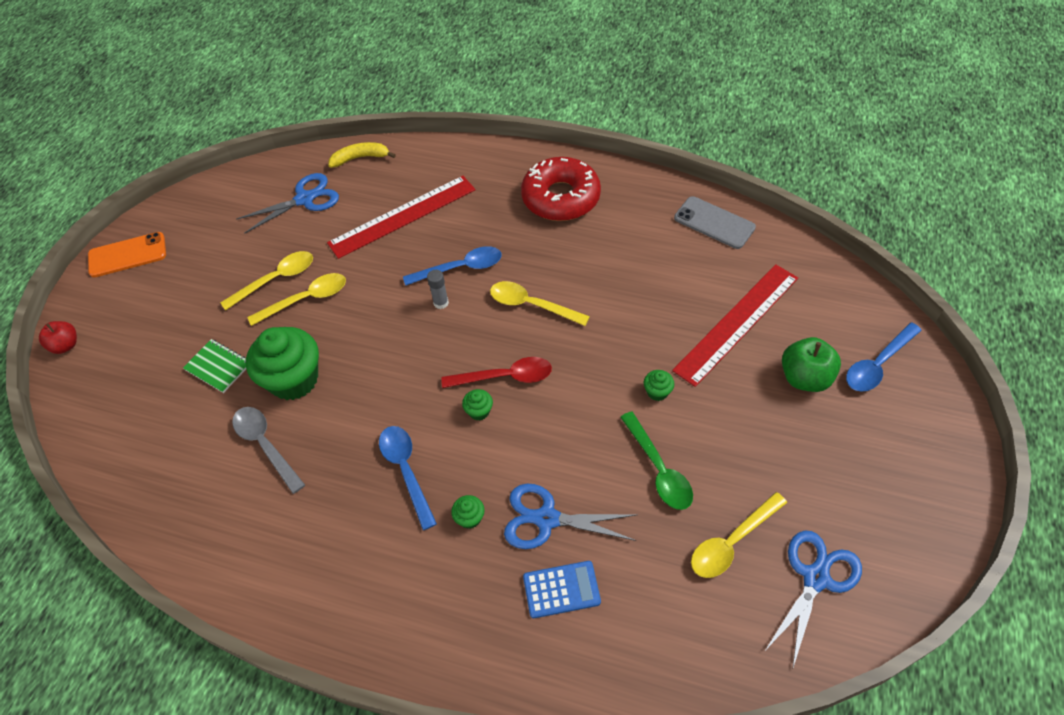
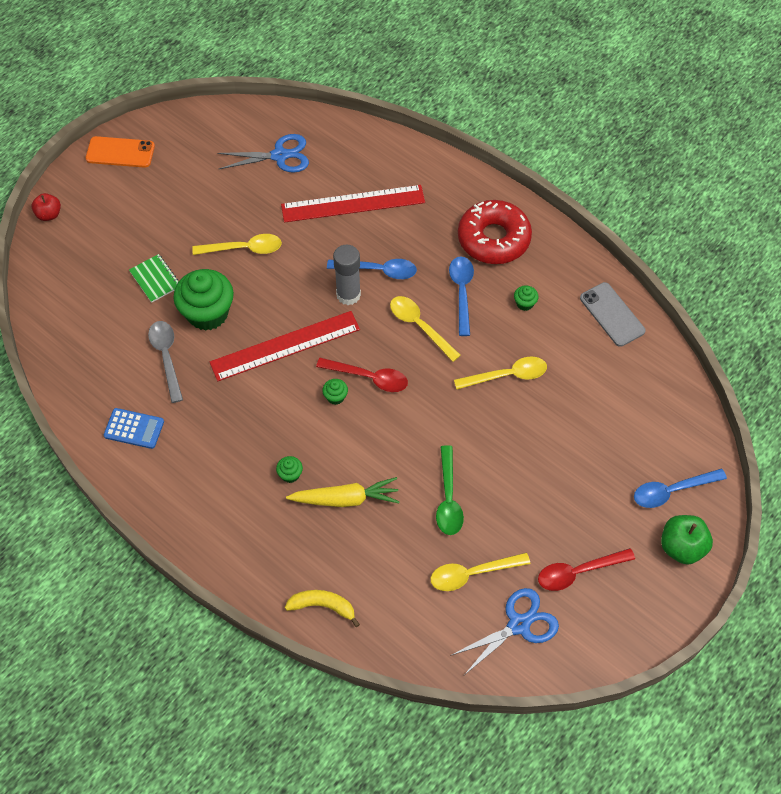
camera: 20 degrees right, 5 degrees up
(276, 279) = (228, 221): yellow spoon -> yellow spoon (507, 375)
(360, 158) = (342, 133): yellow banana -> yellow banana (323, 606)
(406, 470) = (260, 420): blue spoon -> blue spoon (461, 292)
(441, 303) = (348, 295): grey glue stick -> grey glue stick, size x1.82
(546, 519) = (345, 499): blue scissors -> yellow carrot
(561, 589) = (331, 552): blue calculator -> blue calculator (134, 428)
(657, 392) = (481, 439): green cupcake -> green cupcake (524, 303)
(737, 323) = (578, 410): red ruler -> red ruler (285, 346)
(805, 378) = (605, 477): green apple -> green apple (681, 547)
(840, 489) = (578, 572): none -> red spoon

